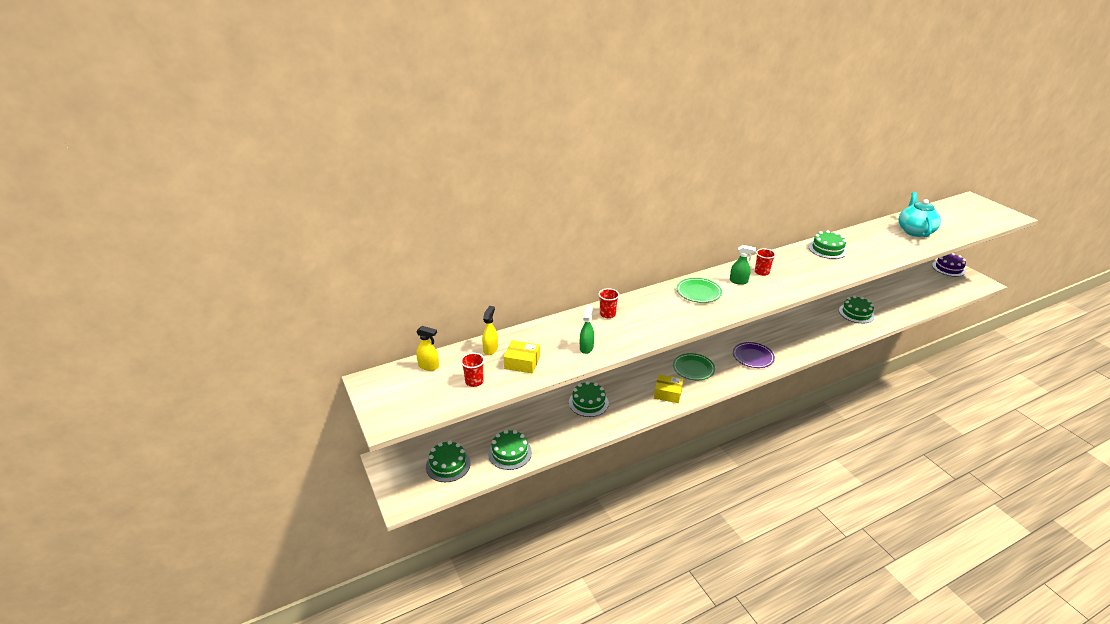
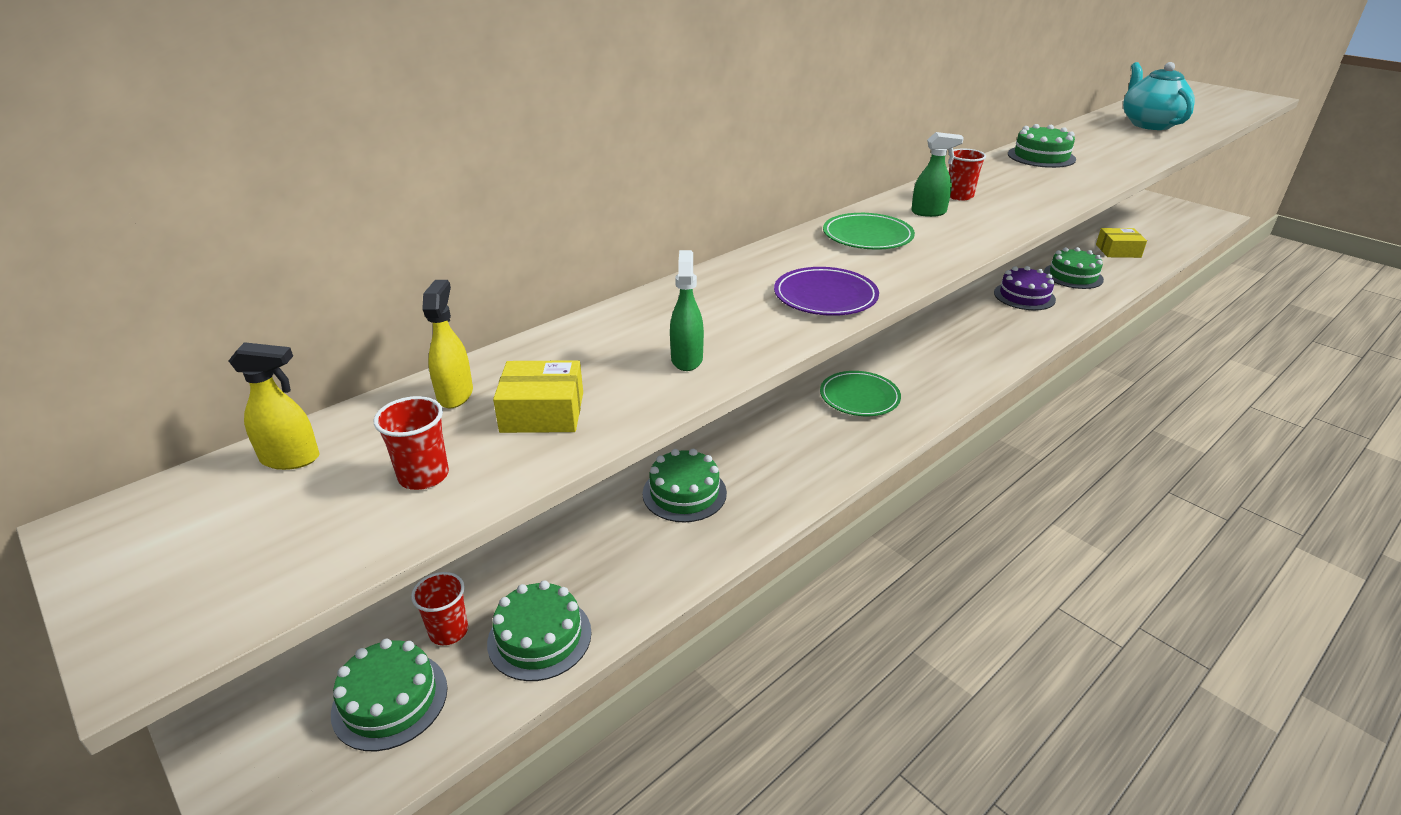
camera: 15 degrees left, 0 degrees up
(607, 314) = (707, 292): red cup -> red cup (448, 631)
(668, 393) = (832, 448): yellow box -> yellow box (1118, 251)
(753, 357) = (951, 362): purple plate -> purple plate (825, 296)
(948, 268) = (1159, 204): purple cake -> purple cake (1024, 296)

